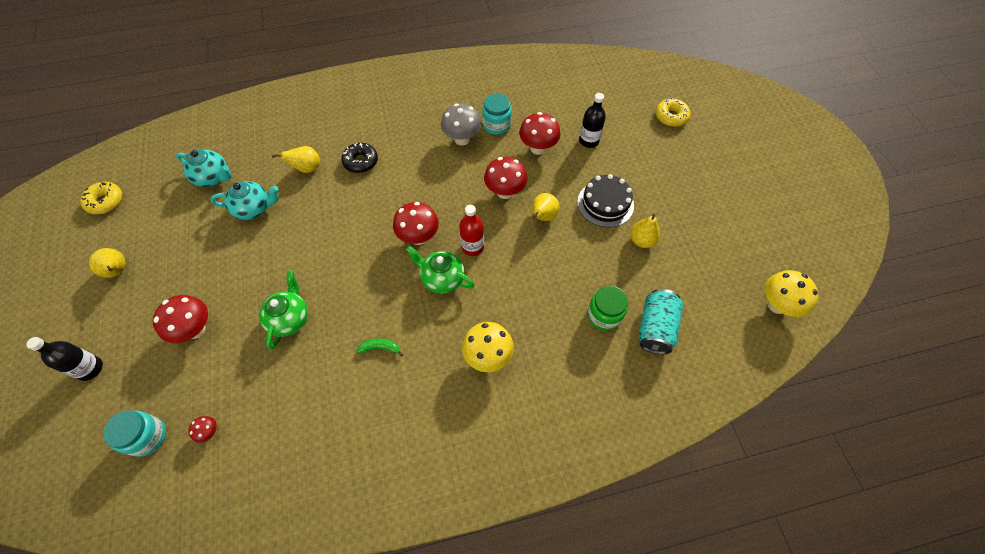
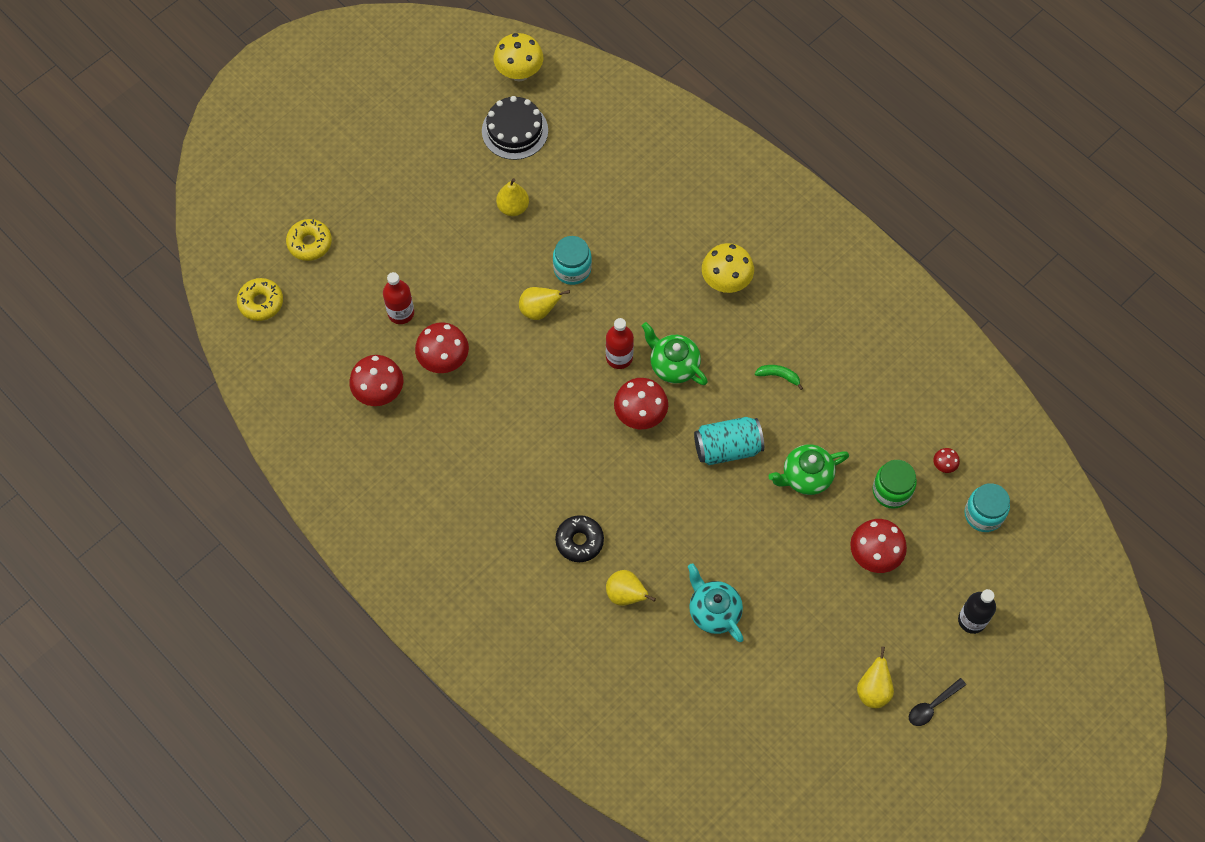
camera: 120 degrees left, 5 degrees up
(71, 302) = (932, 706): none -> black spoon
(105, 201) = (811, 789): yellow donut -> yellow donut (261, 302)
(213, 177) = (704, 693): turquoise teapot -> none
(380, 348) = (778, 376): green banana -> green banana turned 135 degrees clockwise
(442, 278) = (673, 365): green teapot -> green teapot turned 135 degrees clockwise
(462, 139) = (478, 449): grey mushroom -> none
(496, 125) = (433, 423): turquoise jar -> turquoise jar (572, 269)
(505, 192) = (529, 363): red mushroom -> red mushroom (379, 393)
(589, 141) = (401, 313): black bottle -> red bottle
(604, 315) = (621, 206): green jar -> green jar (891, 491)
(605, 203) = (484, 259): black cake -> black cake (515, 130)
(655, 328) = (607, 160): turquoise can -> turquoise can (727, 448)

